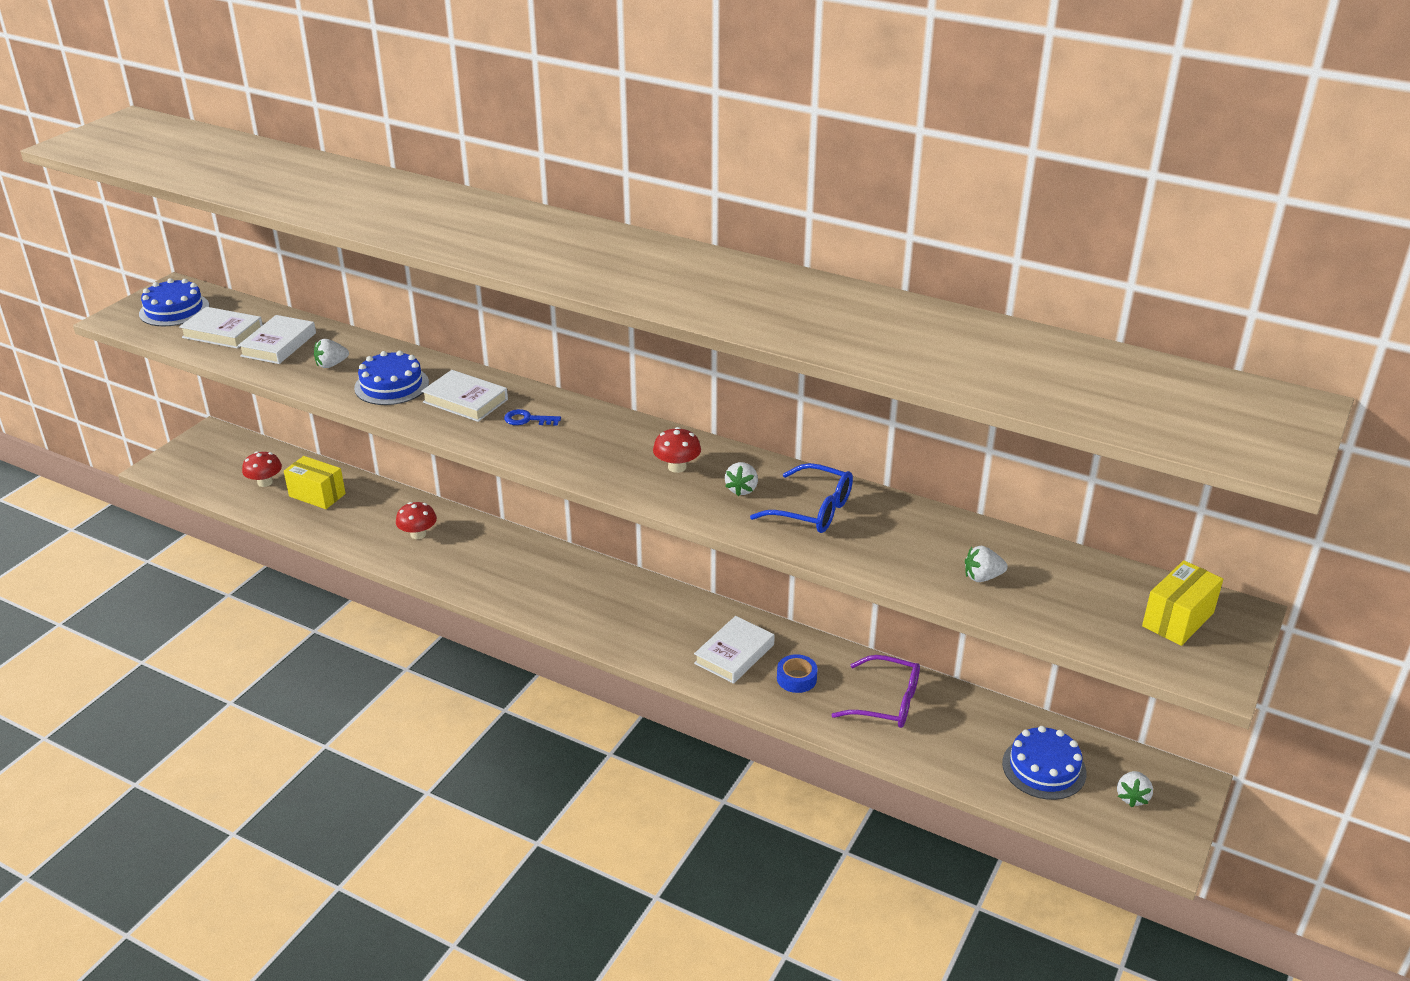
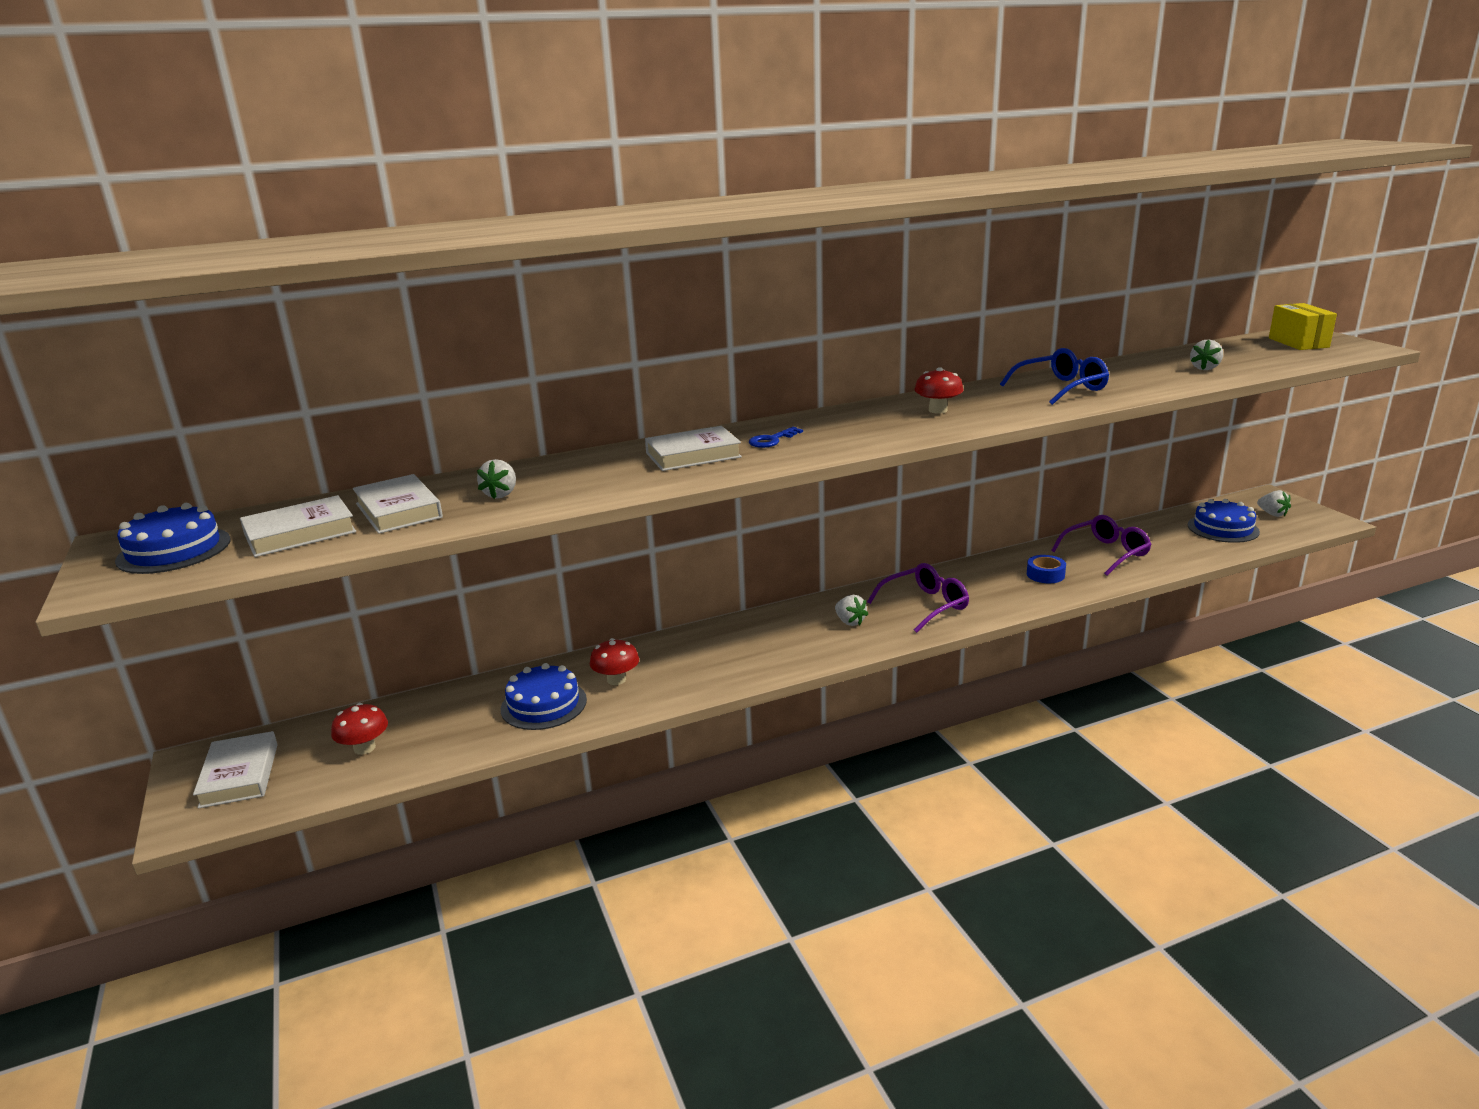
camera: 50 degrees left, 10 degrees down
(317, 495) = (449, 720): yellow box -> none
(391, 385) = (601, 477): blue cake -> blue cake (544, 704)
(665, 630) = (925, 605): none -> purple glasses
(734, 654) = (988, 588): white book -> white book (239, 775)
(742, 489) = (1002, 400): white strawberry -> white strawberry (850, 622)

